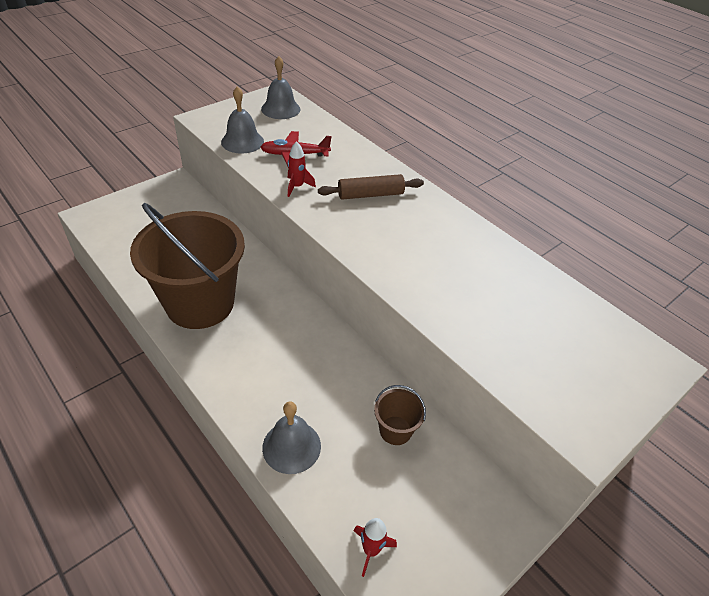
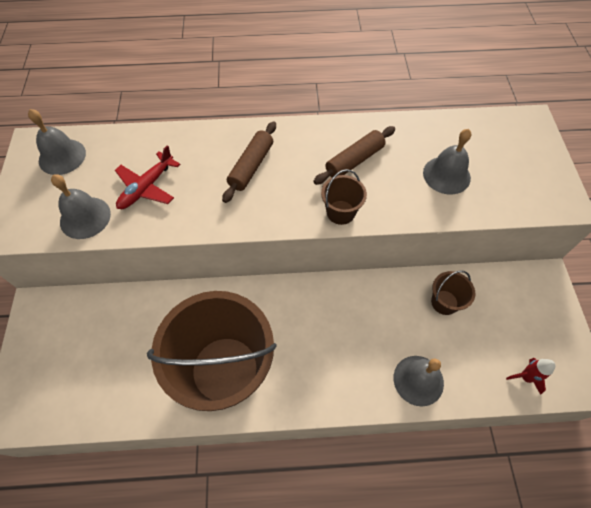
camera: 50 degrees left, 15 degrees up
(297, 187) = (195, 212): red rocket -> none
(381, 265) = (340, 212): none -> brown bucket
(445, 250) = (354, 161): none -> brown rolling pin
(504, 320) = (446, 175): none -> grey bell

